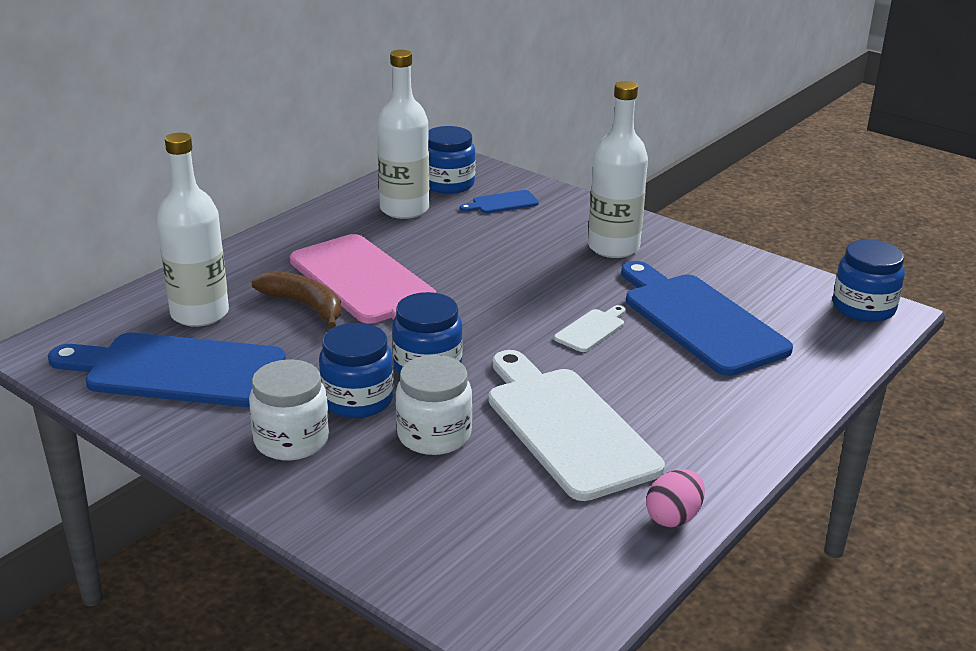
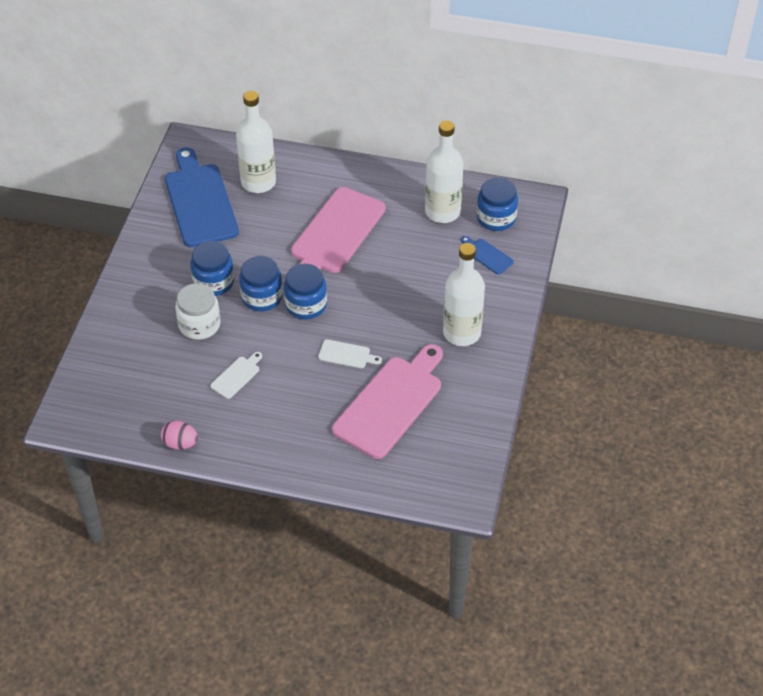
camera: 65 degrees right, 20 degrees up
(291, 440) = (165, 272): white jar -> none
(305, 306) = (293, 220): brown banana -> none
(567, 427) = (237, 376): white cutting board -> white cutting board, size x0.43
(699, 320) = (391, 403): blue cutting board -> pink cutting board
(863, 308) = (463, 486): blue jar -> blue jar (306, 305)

